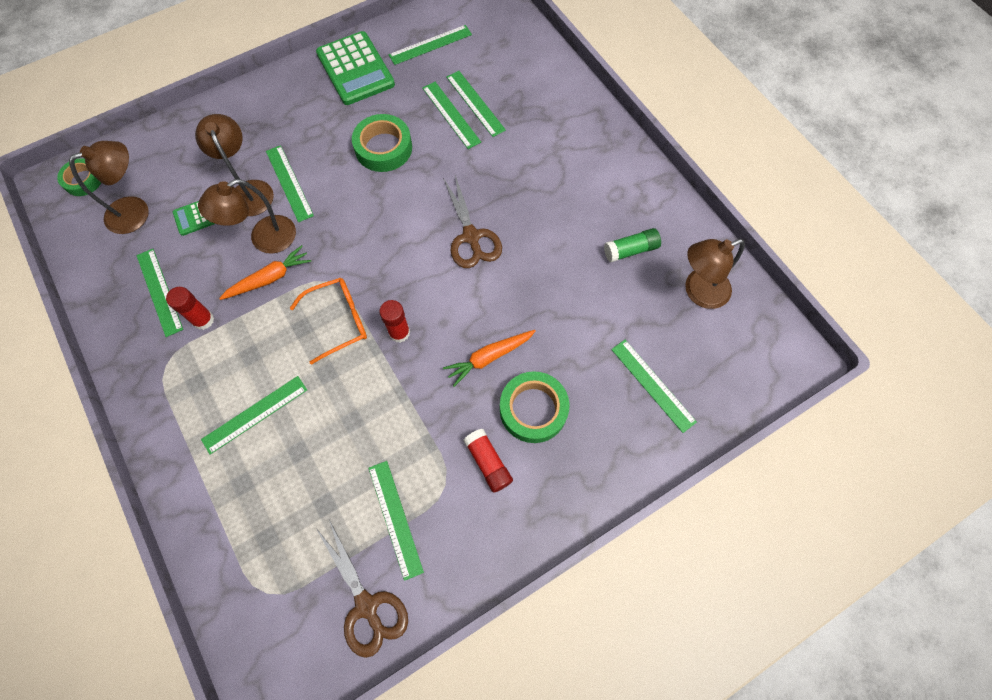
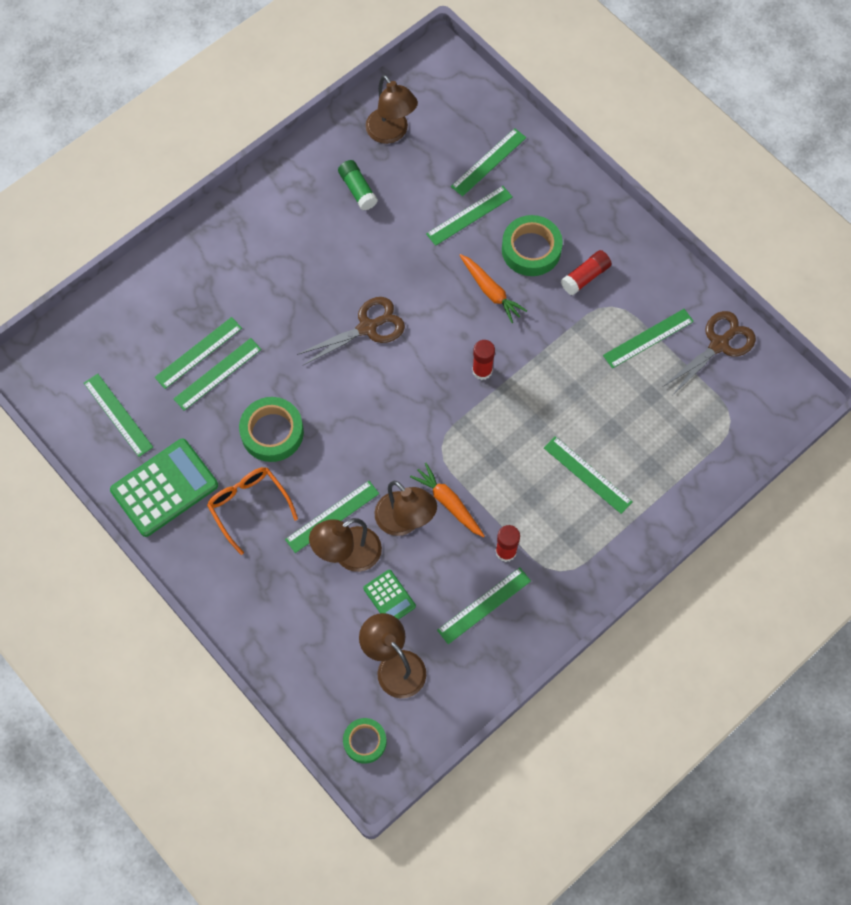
camera: 100 degrees left, 0 degrees up
(338, 321) = (481, 426): orange glasses -> orange glasses (249, 506)
(585, 352) = (469, 215): none -> green ruler

